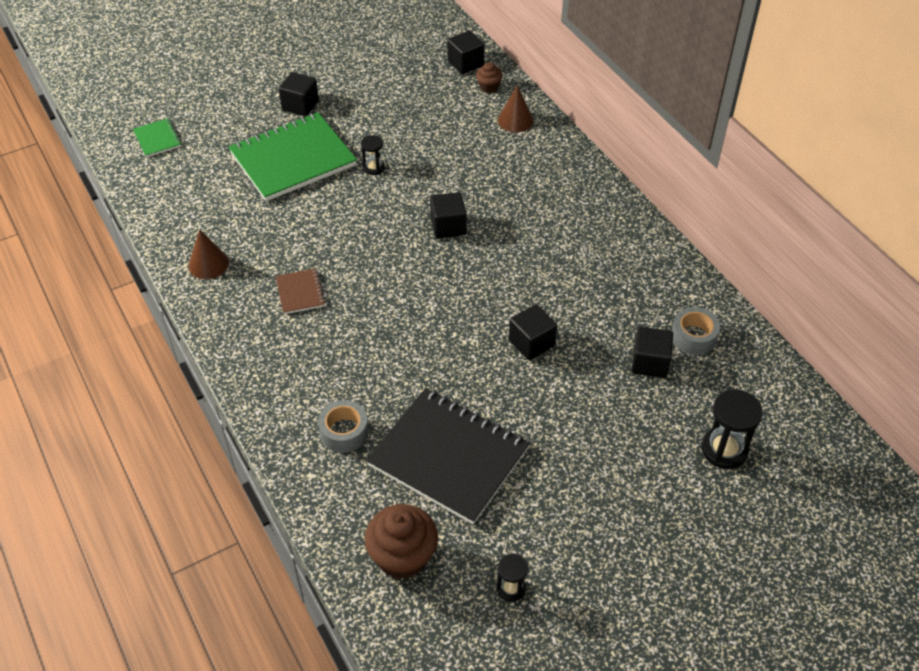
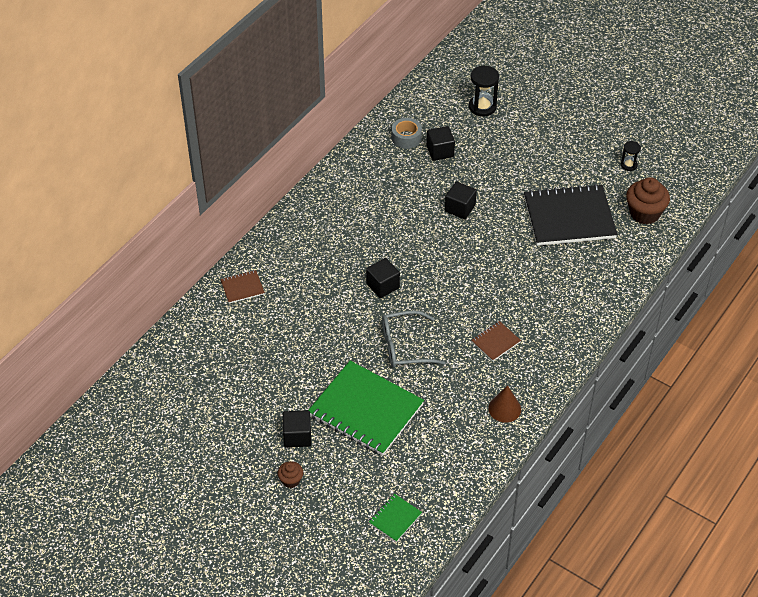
camera: 115 degrees left, 0 degrees up
(344, 432) = (587, 271): grey tape -> none
(350, 214) = (404, 346): none -> grey glasses
(374, 168) = (346, 353): black hourglass -> none
(448, 456) = (569, 217): black notebook -> black notebook turned 75 degrees clockwise
(465, 63) = (183, 345): black cube -> none
(488, 87) = (208, 318): brown cupcake -> brown cupcake (291, 480)
(515, 120) = (242, 287): brown cone -> brown notebook

